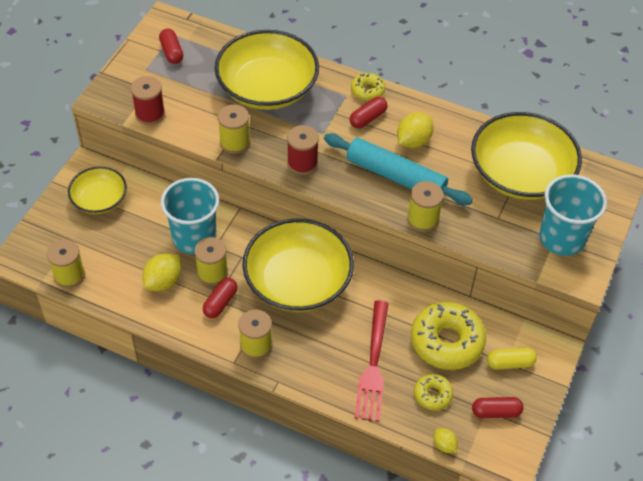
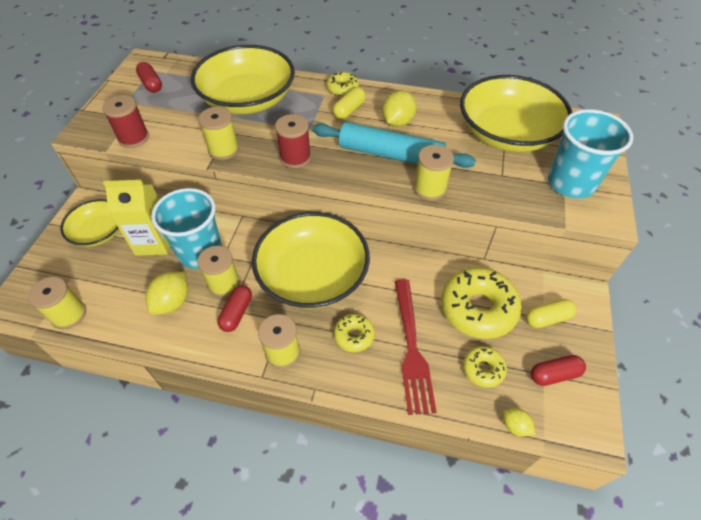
camera: 10 degrees left, 0 degrees up
(151, 220) = (154, 242): none -> yellow carton
(323, 343) = (354, 335): none -> yellow donut
(368, 118) = (349, 110): red capsule -> yellow capsule

